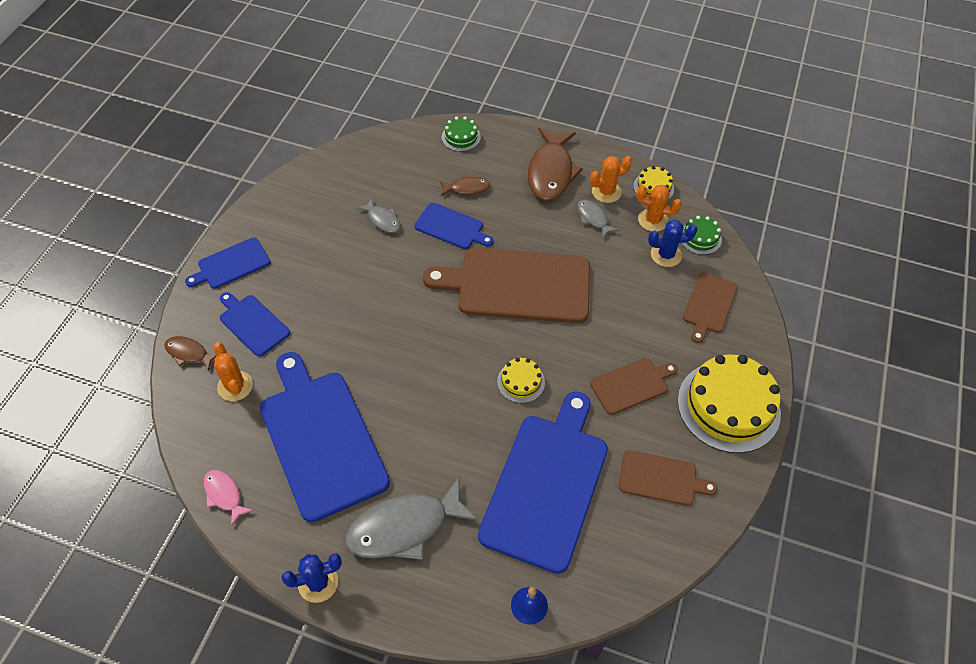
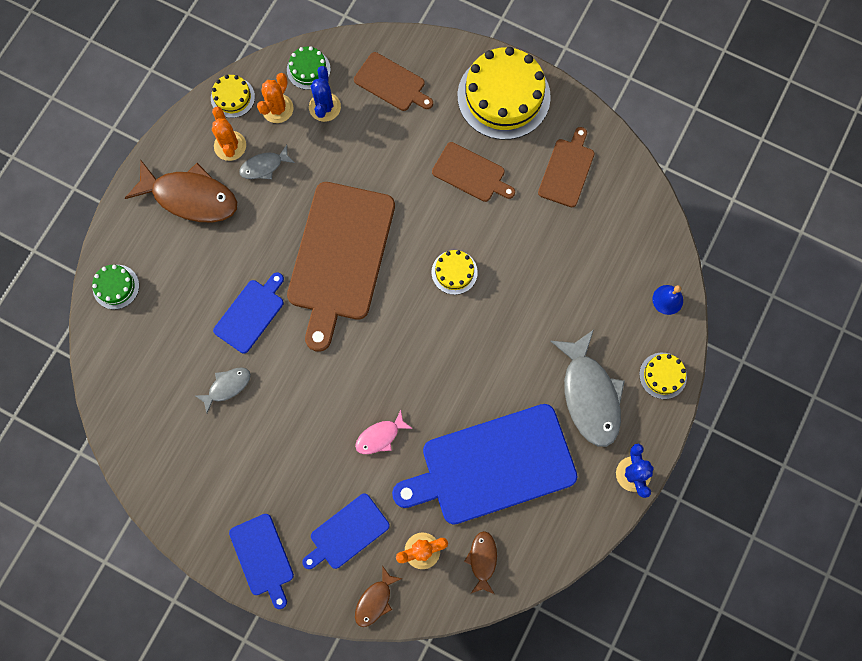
camera: 80 degrees left, 20 degrees up
(224, 495) = (541, 559): pink fish -> pink fish (380, 436)
(435, 607) = (663, 375): none -> yellow cake
(467, 188) = (197, 290): brown fish -> brown fish (482, 560)
(547, 485) = (562, 267): blue cutting board -> none
(631, 385) = (471, 173): brown cutting board -> brown cutting board turned 135 degrees clockwise

